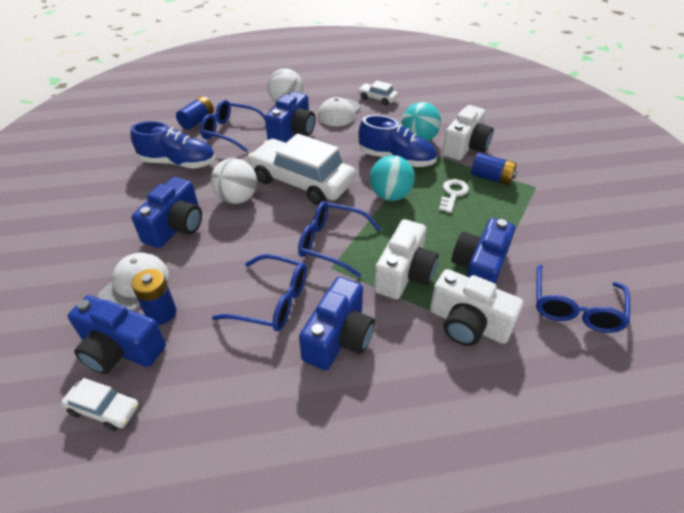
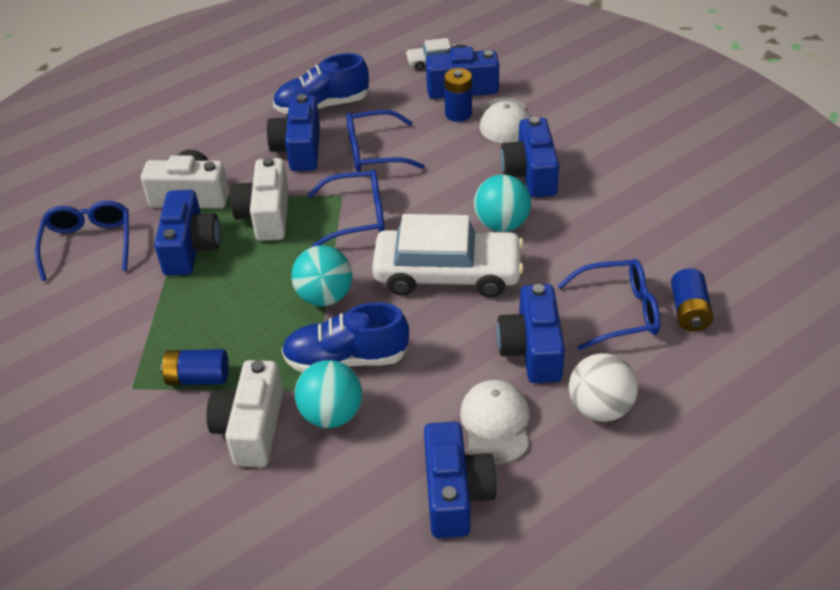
camera: 155 degrees right, 0 degrees up
(178, 163) = (623, 238): blue shoe -> blue shoe (322, 106)
(237, 198) = (501, 224): white ball -> turquoise ball
(377, 98) = (455, 494): white car -> blue camera
(453, 194) = (245, 330): white key -> none

